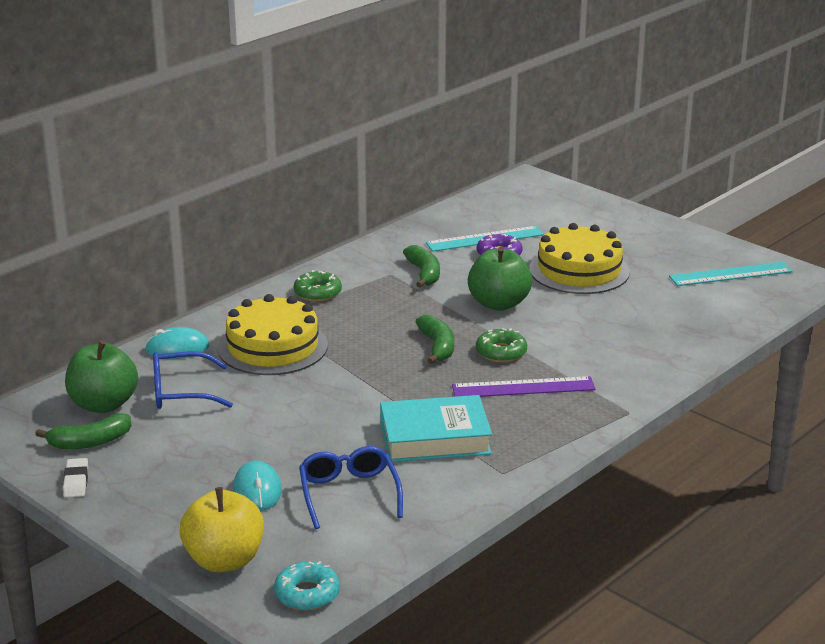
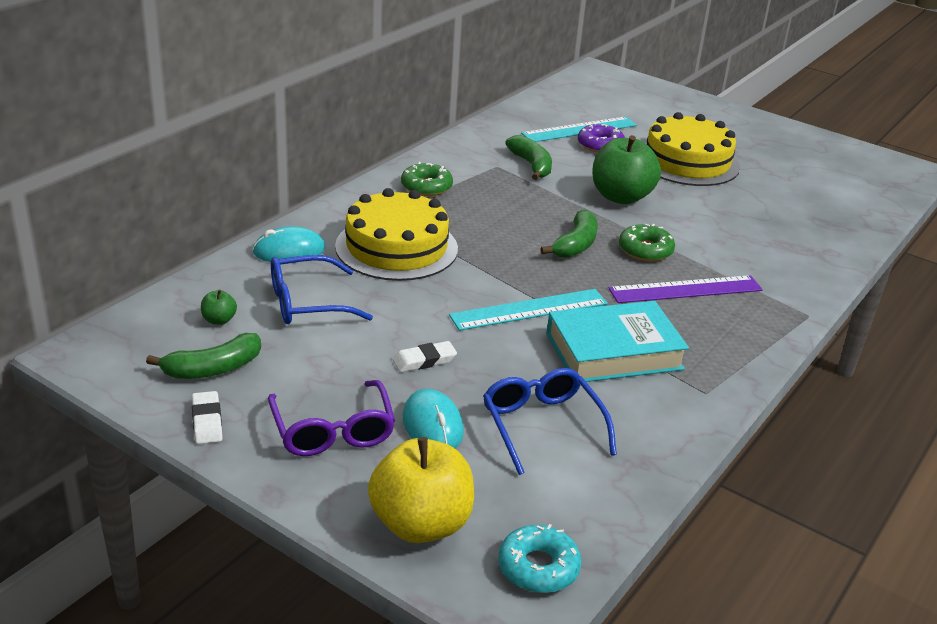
camera: 10 degrees left, 5 degrees up
(103, 404) = (219, 320): green apple -> green apple, size x0.42
(174, 492) = (333, 431): none -> purple glasses
(267, 441) = (424, 361): none -> white eraser
(437, 346) = (576, 244): green banana -> green banana turned 45 degrees clockwise
(731, 274) = (837, 165): turquoise ruler -> turquoise ruler (529, 310)

